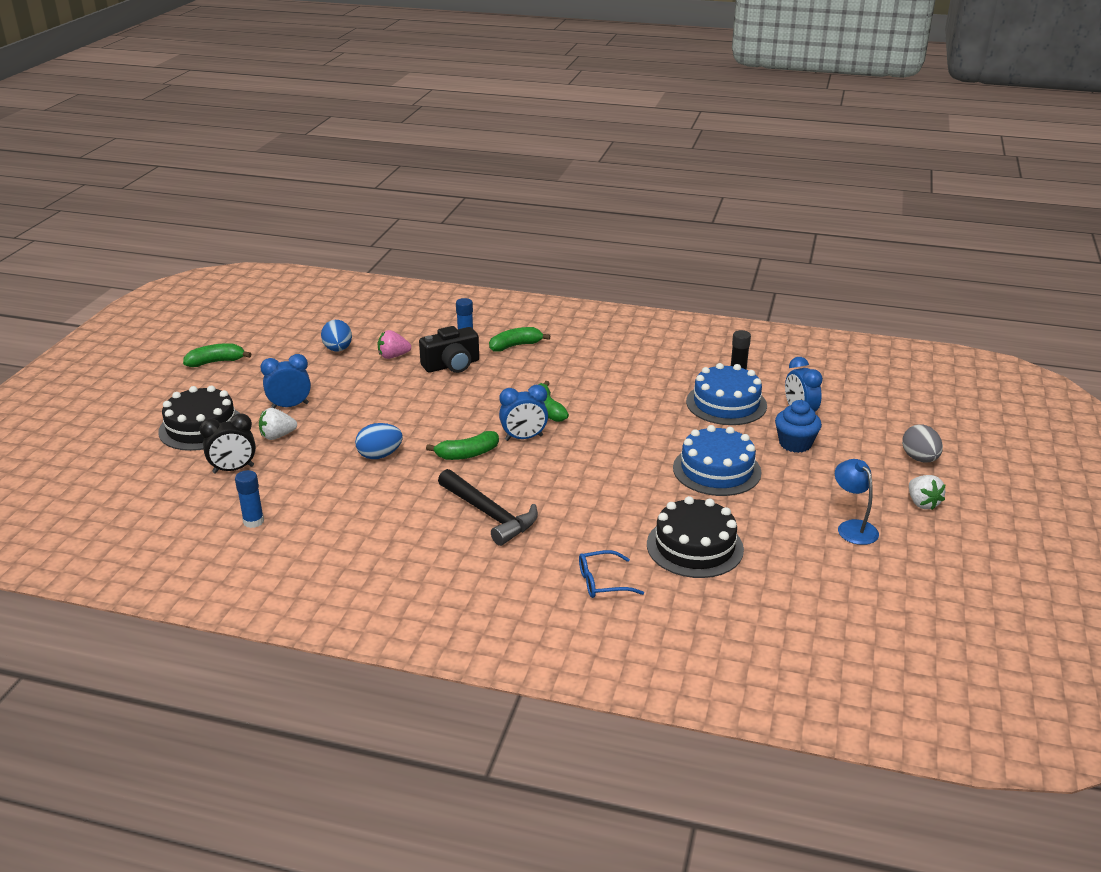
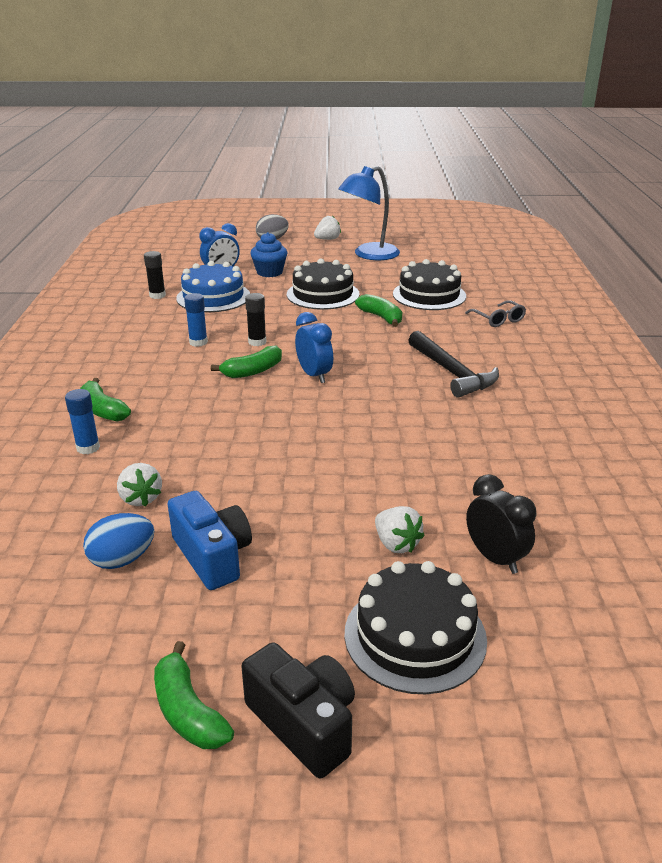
camera: 105 degrees left, 0 degrees up
(253, 521) = (577, 505): blue glue stick -> blue glue stick (198, 342)
(290, 406) = (314, 558): blue clock -> none
(319, 375) = (212, 556): none -> blue camera
(380, 455) = (394, 451): blue egg -> none
(393, 356) = (141, 498): pink strawberry -> white strawberry
(452, 365) = (162, 445): black camera -> black camera (304, 723)
(467, 454) = (360, 400): green banana -> green banana (381, 317)
(489, 514) = (451, 373): black hammer -> black hammer turned 120 degrees clockwise
(602, 582) = (498, 319): blue glasses -> grey glasses
(606, 417) = (257, 342): none -> black glue stick
(716, 470) = (323, 294): blue cake -> black cake
(852, 527) = (369, 255): blue lamp -> blue lamp, size x1.65

